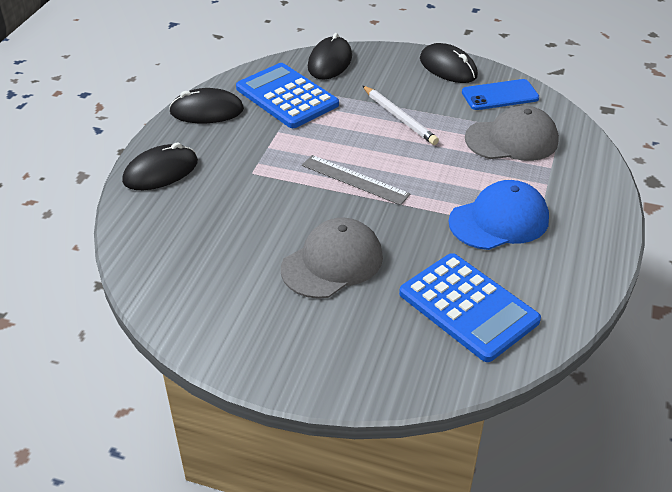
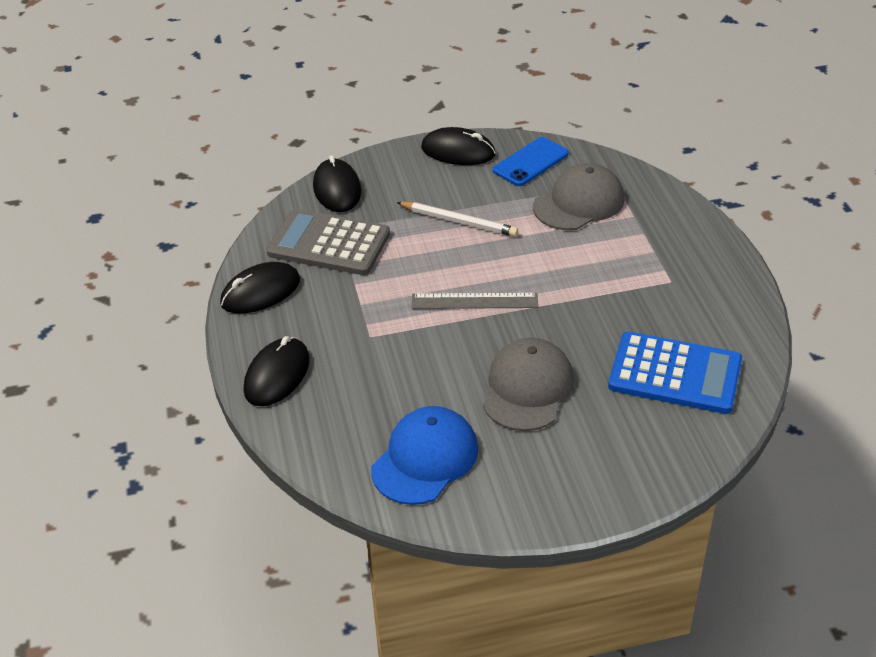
camera: 30 degrees left, 0 degrees up
(287, 96) = (329, 243): blue calculator -> grey calculator
(499, 220) = (633, 285): blue cap -> blue cap (425, 459)

